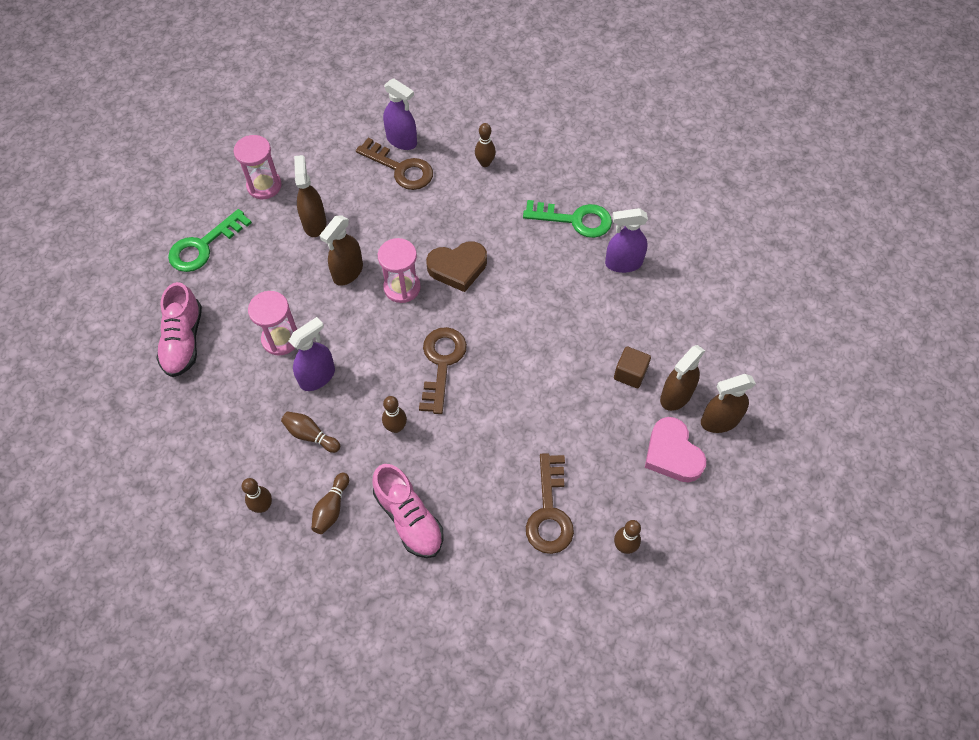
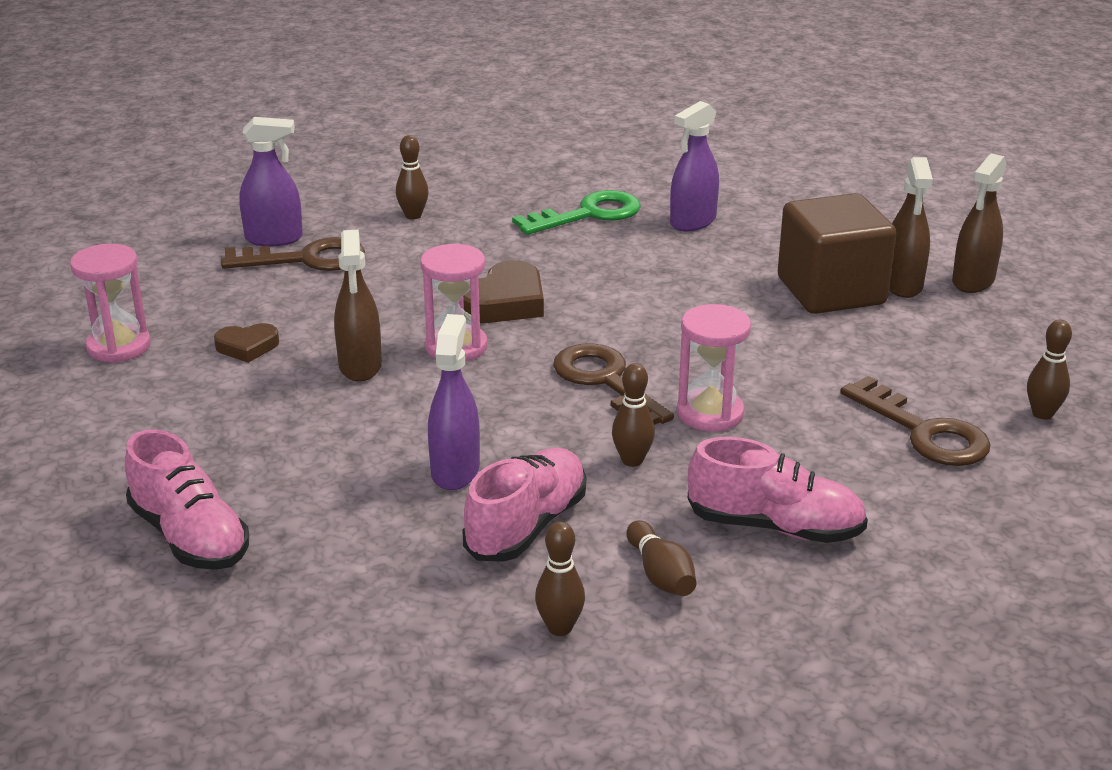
camera: 40 degrees left, 30 degrees down
(204, 246) = (94, 436): green key -> none
(281, 339) = (348, 464): pink hourglass -> pink hourglass (710, 413)
(310, 435) = (527, 526): brown bowling pin -> pink shoe
(314, 223) = (247, 347): brown spray bottle -> brown heart
(630, 373) = (831, 291): brown cube -> brown cube, size x2.09
(672, 454) = (970, 325): pink heart -> none

